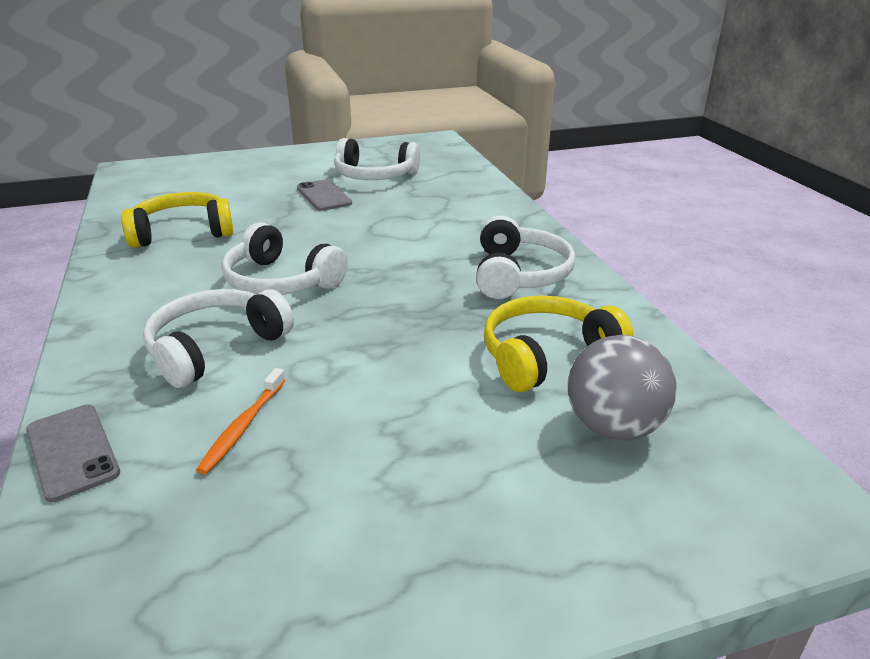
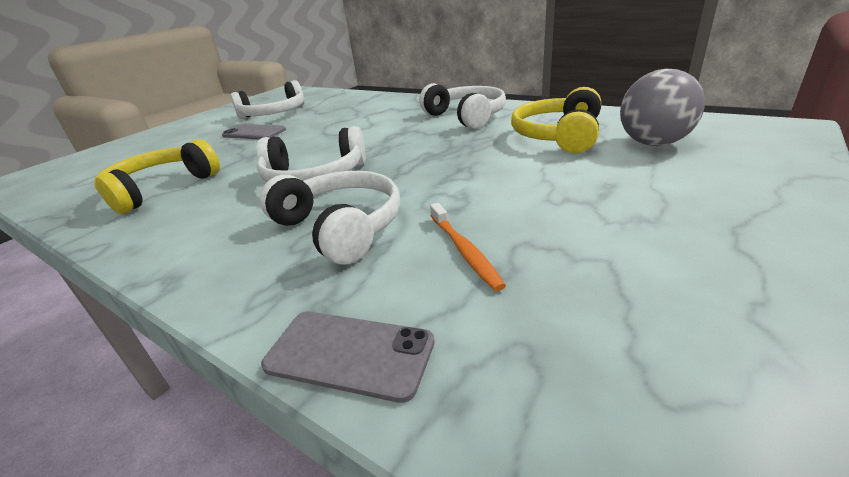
camera: 35 degrees left, 0 degrees up
(215, 348) = (340, 227): white headphones -> white headphones turned 135 degrees clockwise

